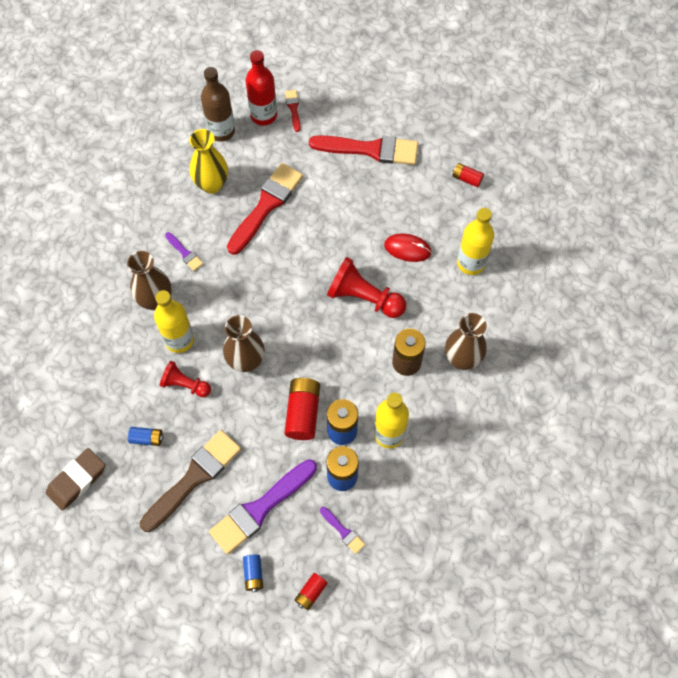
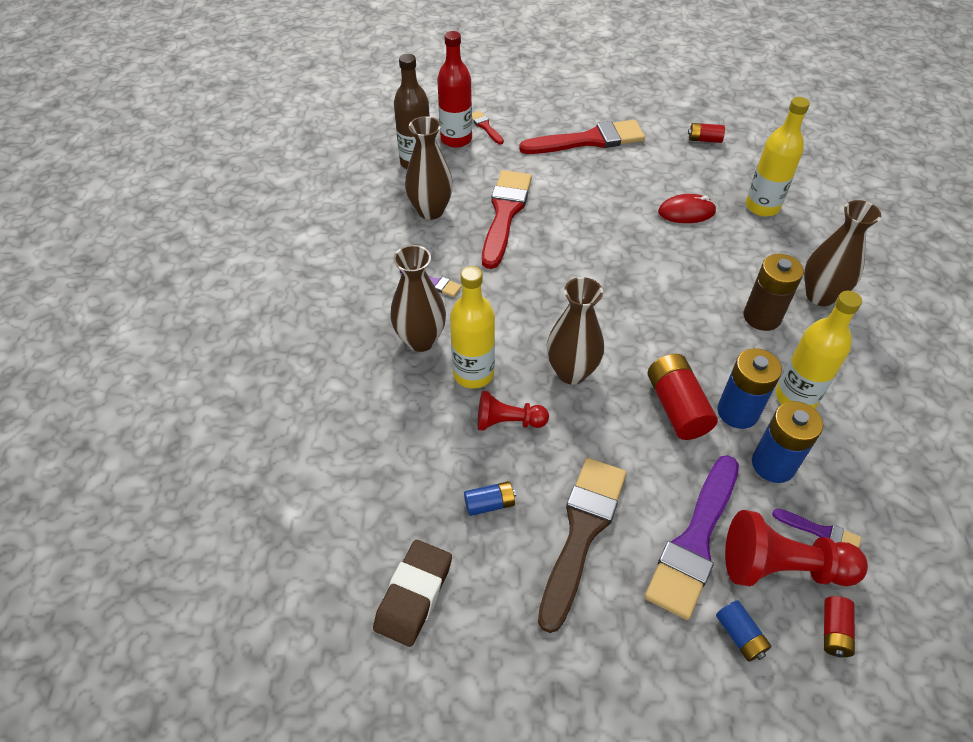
camera: 20 degrees left, 15 degrees down
(212, 184) = (431, 211): yellow vase -> brown vase
(364, 297) = (670, 268): red pawn -> red pawn (782, 567)

